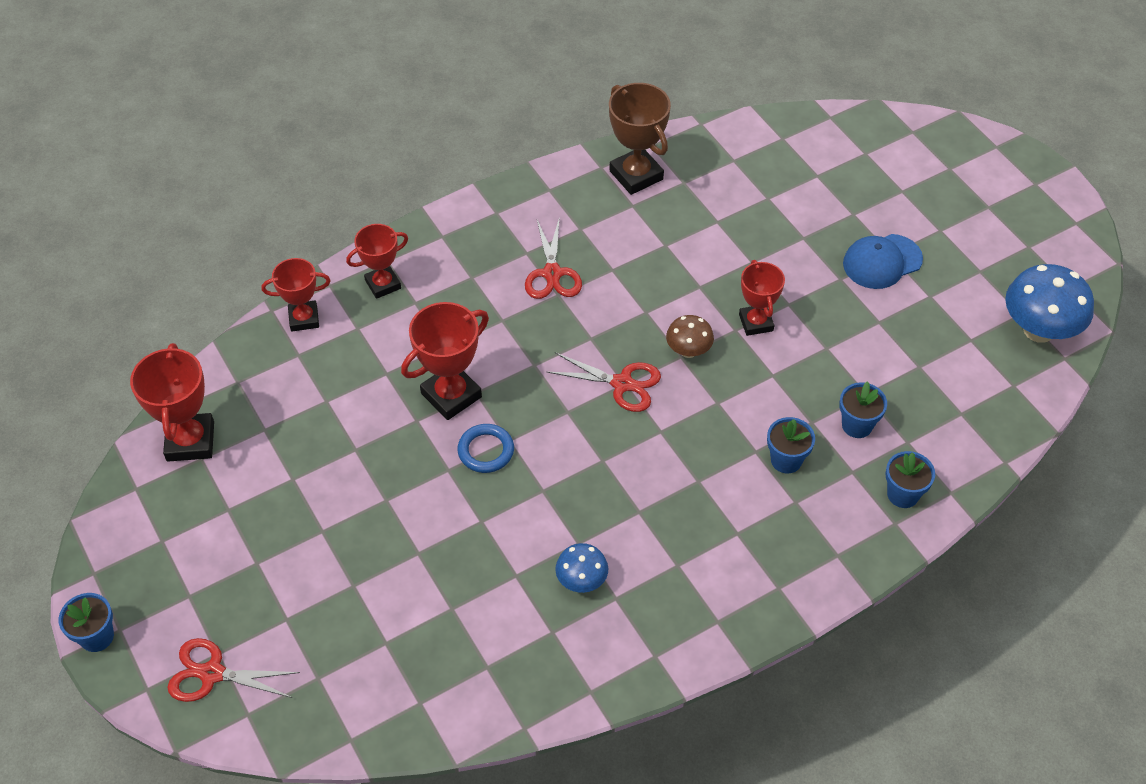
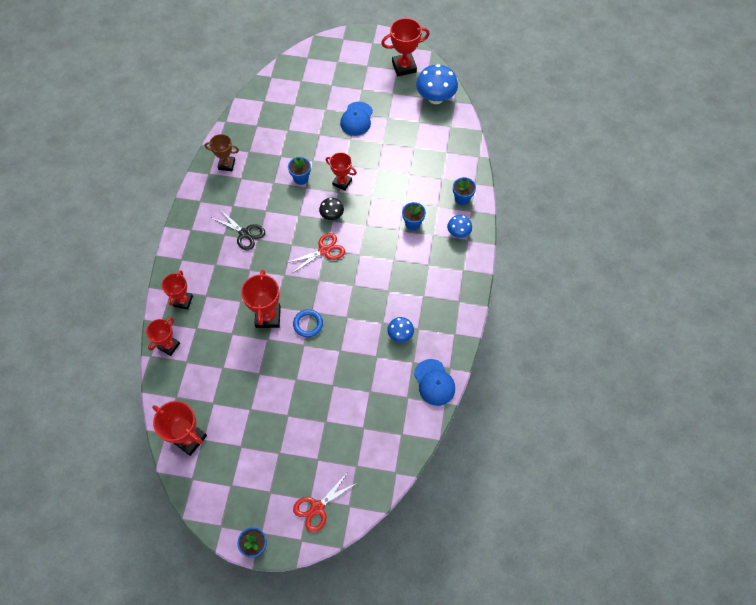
camera: 50 degrees left, 10 degrees up
(546, 686) = (434, 382): none -> blue cap
(552, 274) = (245, 233): red scissors -> black scissors
(636, 175) = (226, 165): brown trophy -> brown trophy, size x0.66
(688, 351) = (332, 215): brown mushroom -> black mushroom
(836, 533) = (458, 233): none -> blue mushroom
(857, 425) = (420, 188): blue flower pot -> blue flower pot (301, 178)
(1043, 251) = (404, 67): none -> red trophy

